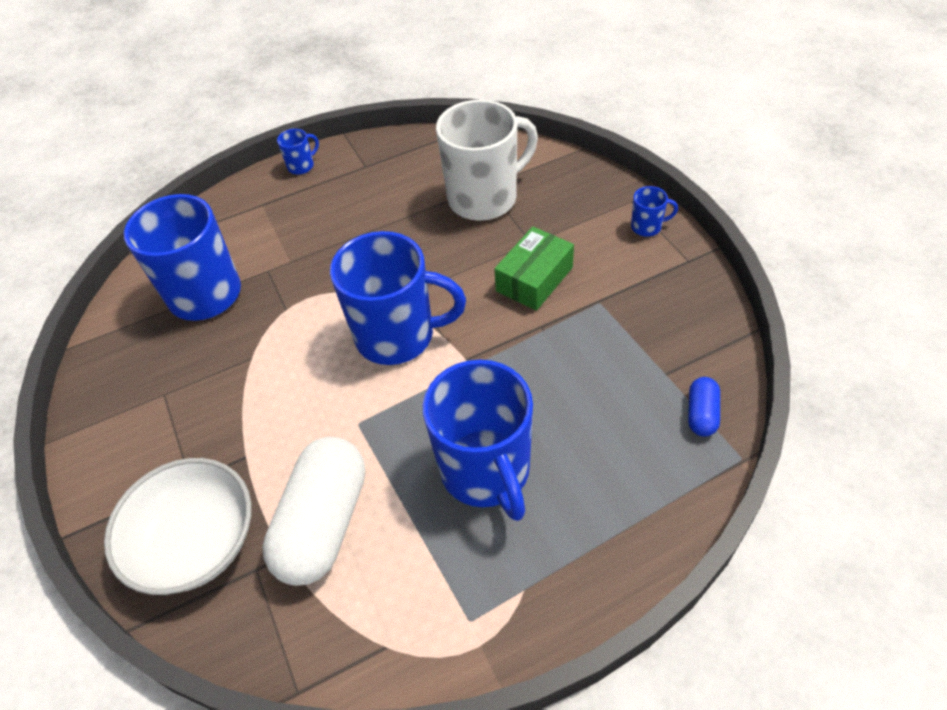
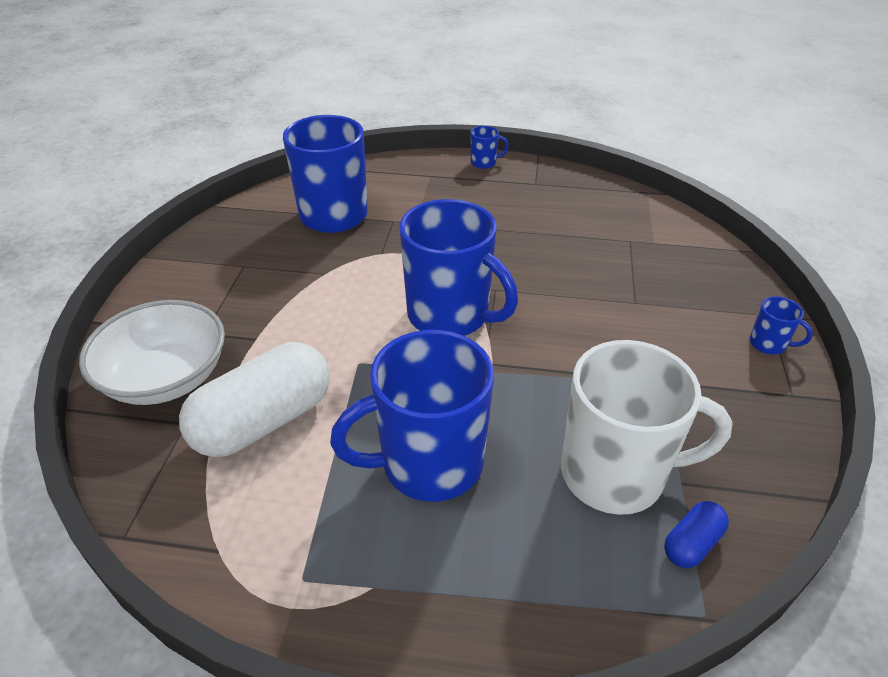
camera: 30 degrees right, 10 degrees down
(484, 198) = (619, 249): white mug -> white mug (615, 474)
(486, 471) = (429, 463): blue mug -> blue mug turned 60 degrees clockwise
(534, 279) = (612, 332): green box -> none

